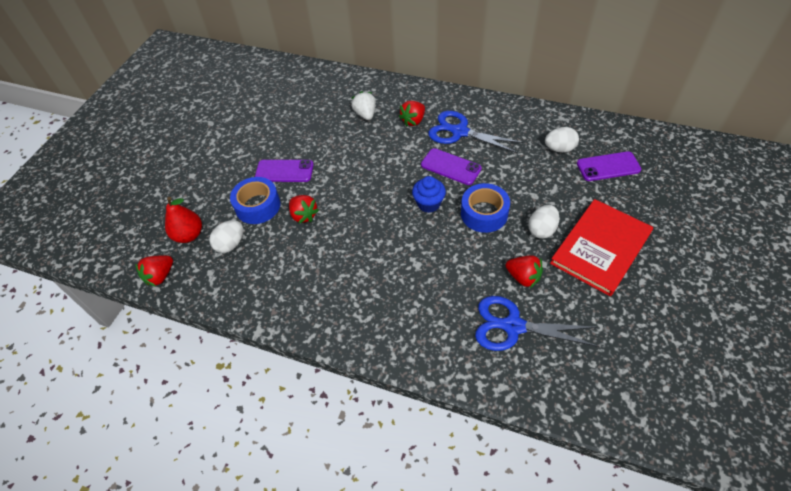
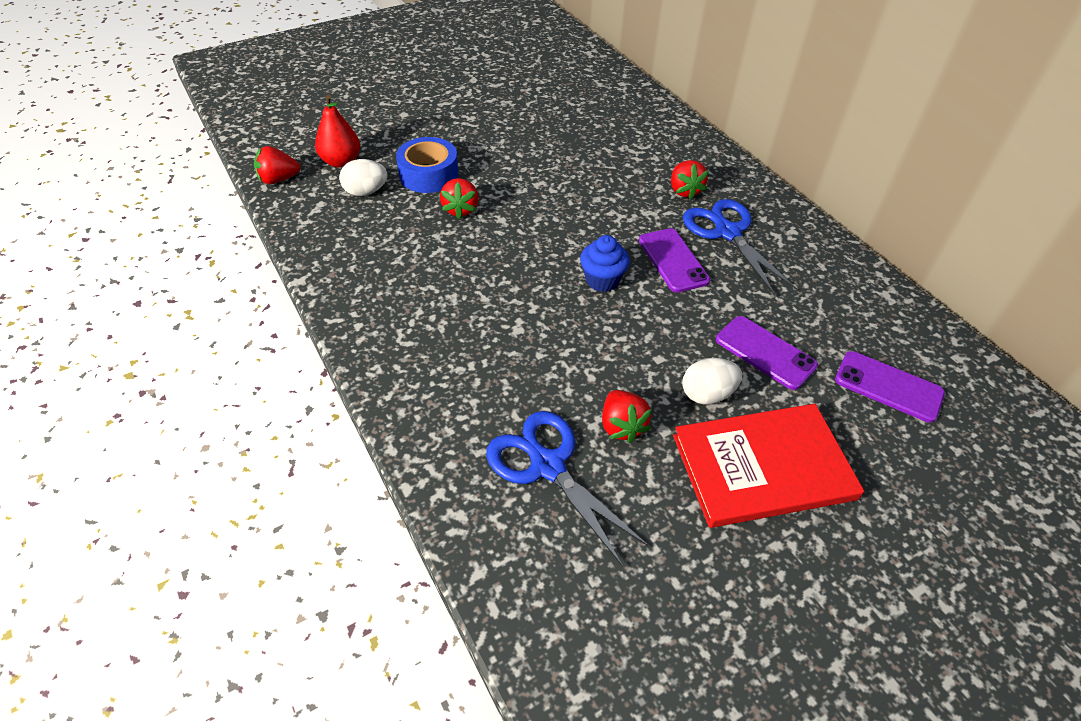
camera: 35 degrees right, 5 degrees down
(284, 171) = (490, 159): purple phone -> purple phone (765, 353)
(365, 114) = (637, 155): white strawberry -> none
(413, 121) = (684, 191): red strawberry -> red strawberry turned 90 degrees counterclockwise
(484, 213) = (655, 331): blue tape -> none
(559, 149) = (840, 325): white egg -> none

